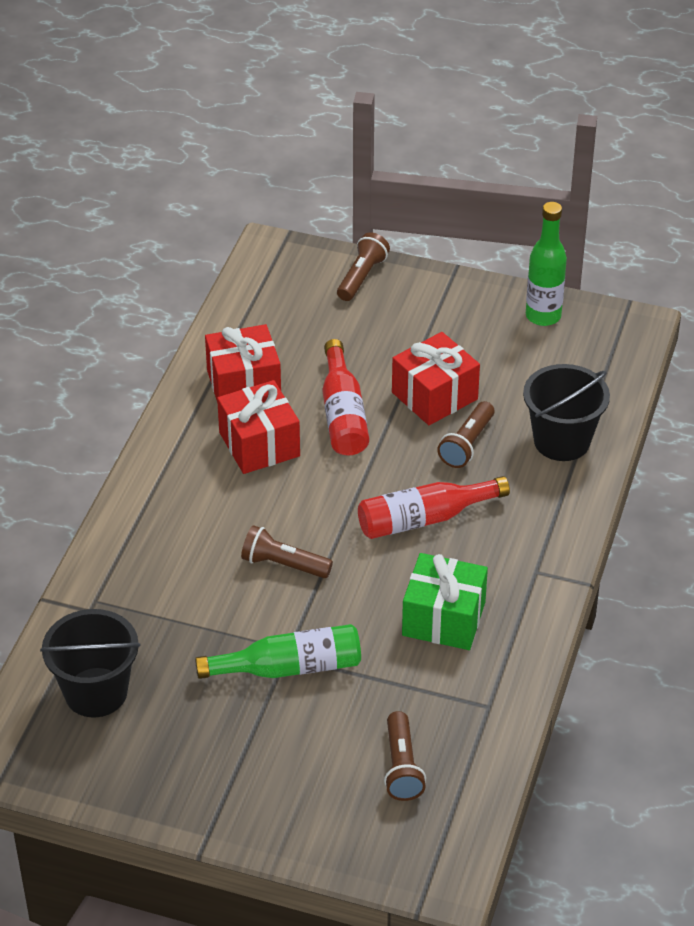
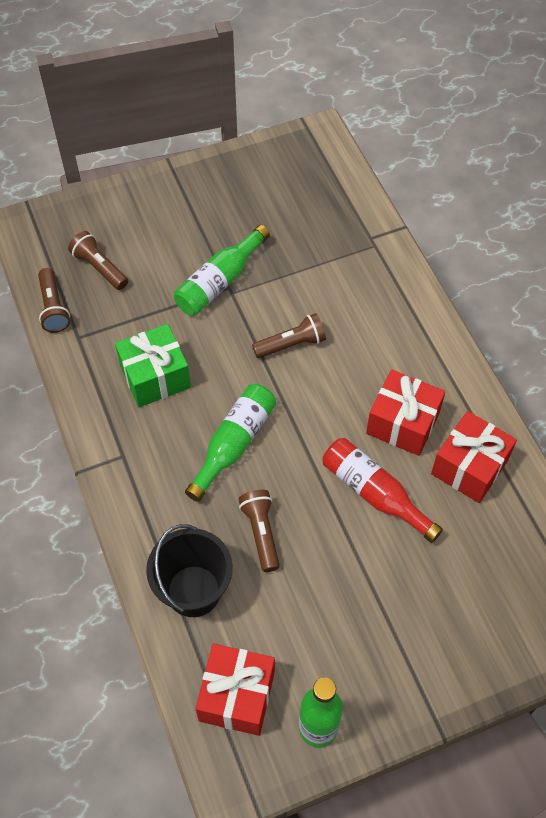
camera: 140 degrees right, 15 degrees up
(96, 692) = (311, 197): black bucket -> none
(362, 277) = (503, 652): brown flashlight -> brown flashlight (53, 308)
(424, 519) = (234, 444): red bottle -> green bottle
(434, 396) = (326, 563): red gift -> red gift (237, 696)

